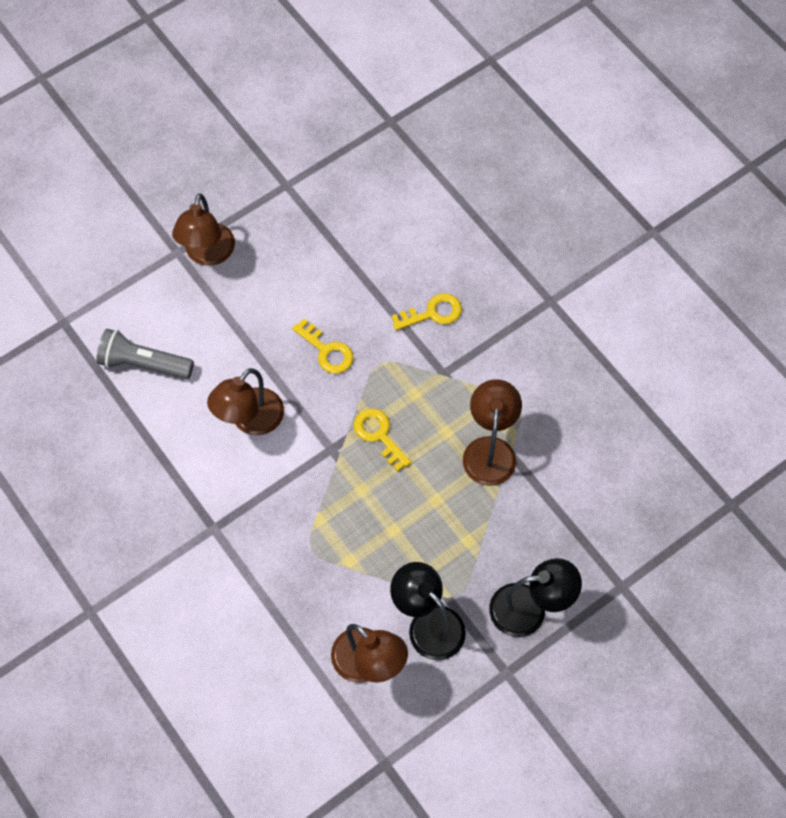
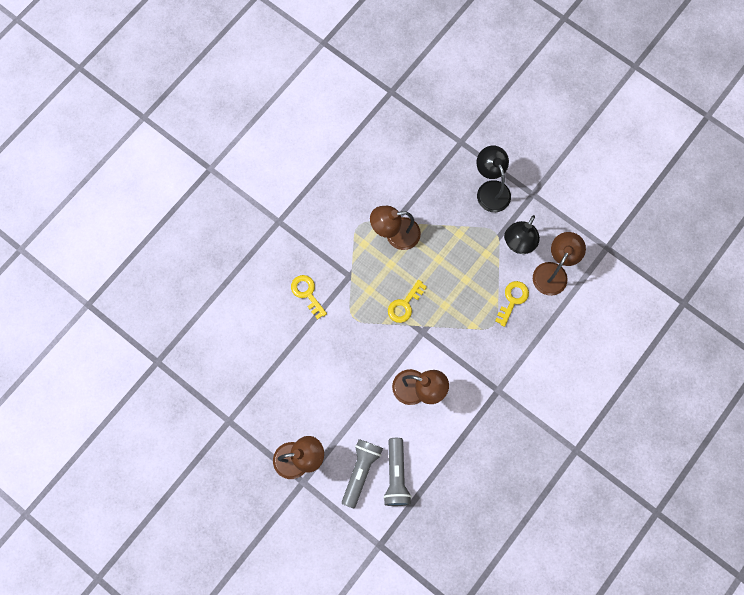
camera: 105 degrees left, 10 degrees up
(166, 322) = (360, 471): none -> grey flashlight
(327, 351) = (353, 354): yellow key -> yellow key (512, 300)

